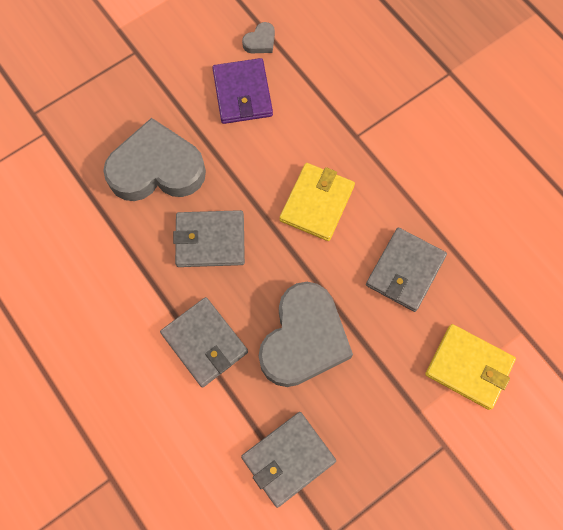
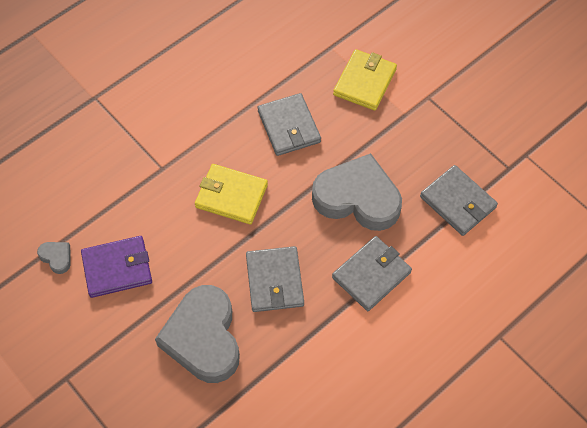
camera: 95 degrees left, 10 degrees down
(405, 271) = (289, 126): grey wallet -> grey wallet turned 45 degrees clockwise

